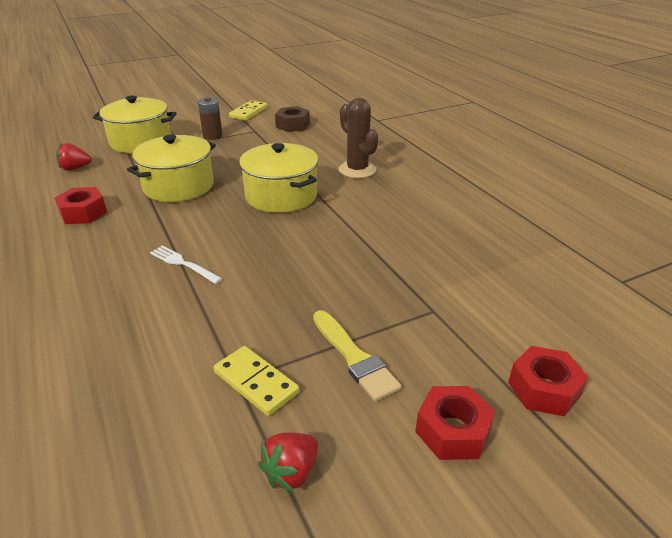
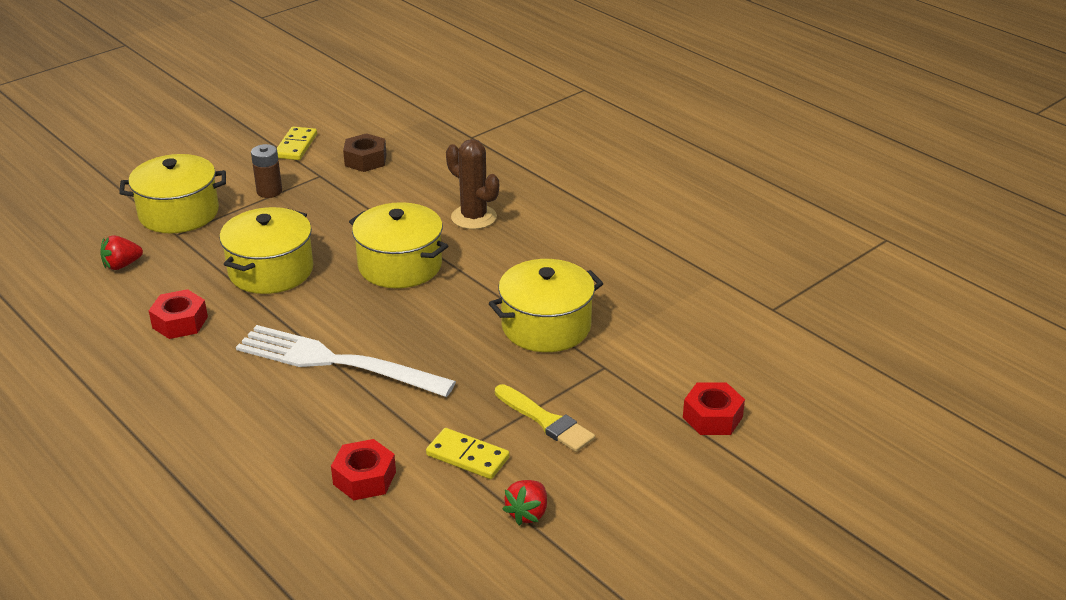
camera: 15 degrees left, 0 degrees up
(182, 263) = (334, 362): white fork -> white fork, size x2.31
(387, 262) = (546, 326): none -> yellow pot
(452, 431) = (645, 462): red nut -> red nut (364, 478)

